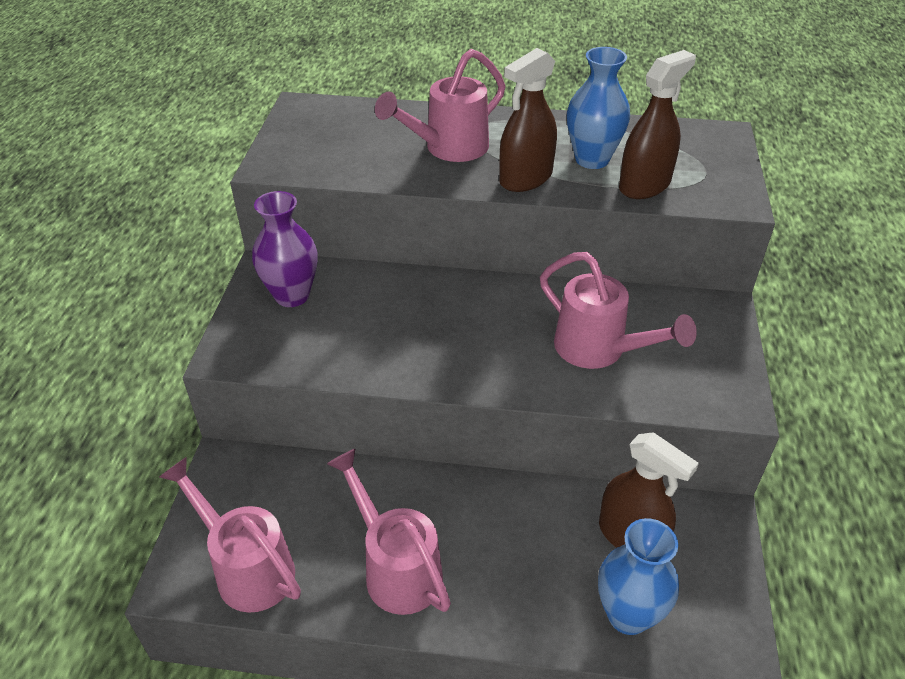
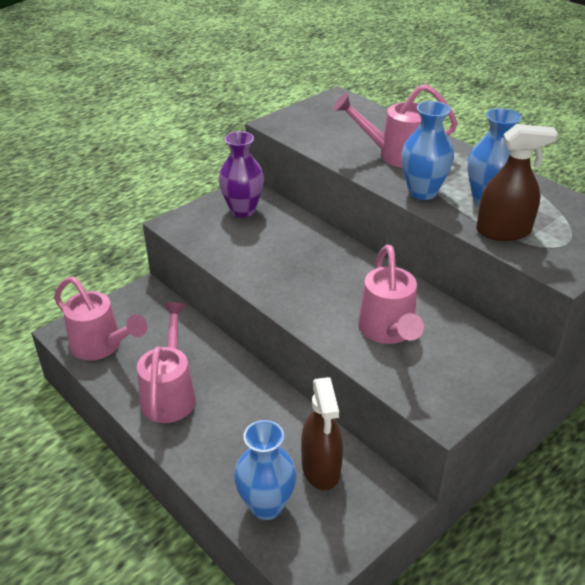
camera: 40 degrees right, 5 degrees down
(247, 567) = (101, 346): pink watering can -> pink watering can turned 135 degrees clockwise
(525, 178) = (422, 192): brown spray bottle -> blue vase

